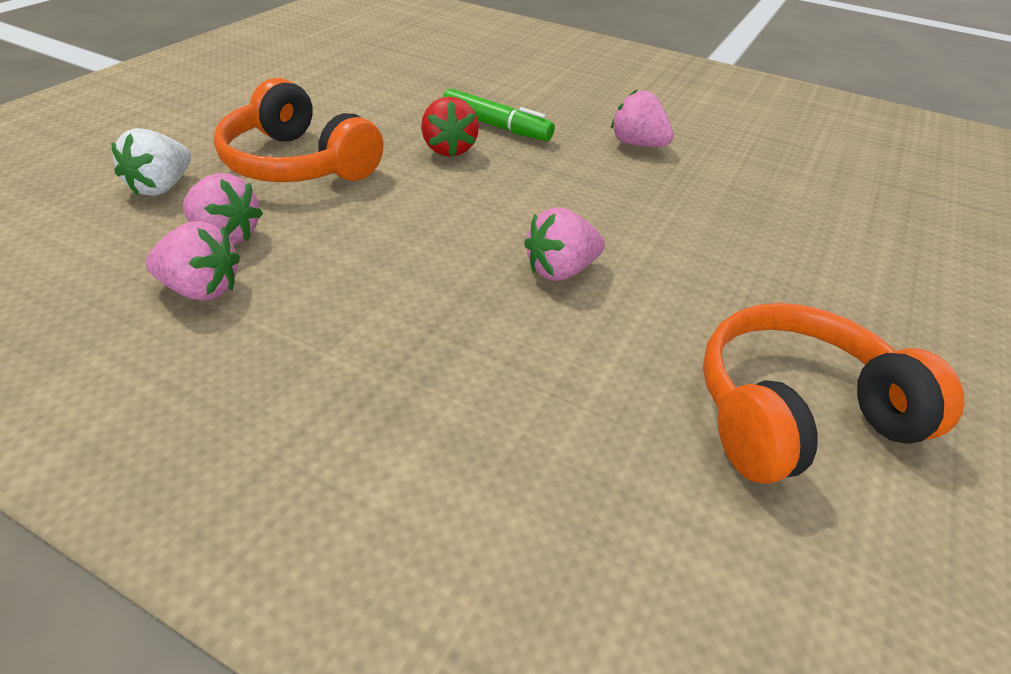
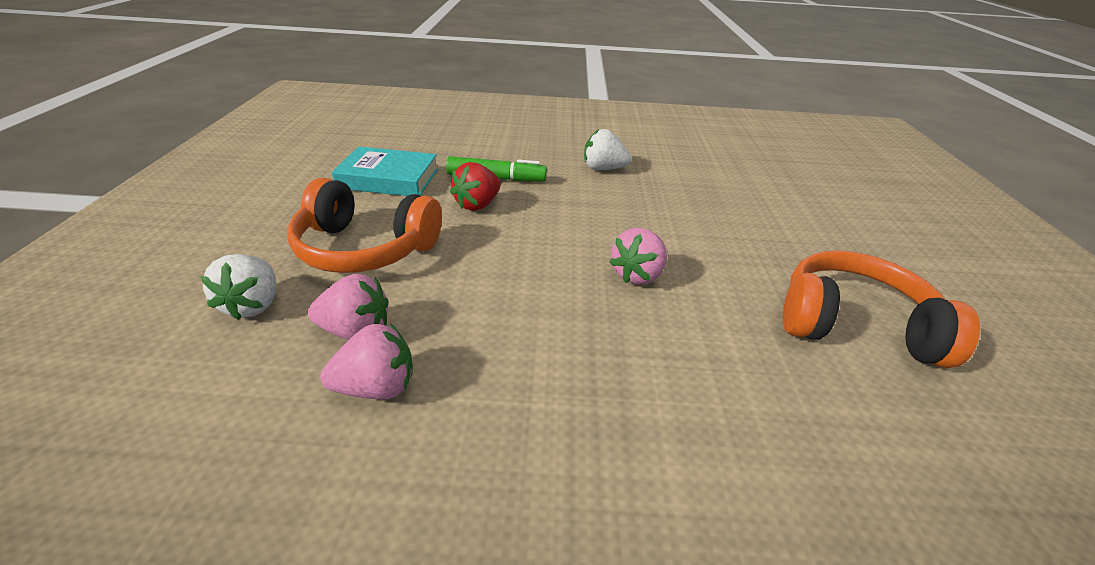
camera: 25 degrees left, 5 degrees down
(380, 101) = (388, 179): none -> turquoise book
(449, 149) = (477, 205): red strawberry -> red strawberry turned 75 degrees clockwise
(637, 144) = (603, 169): pink strawberry -> white strawberry
(797, 414) = (854, 325): orange headphones -> orange headphones turned 60 degrees clockwise

